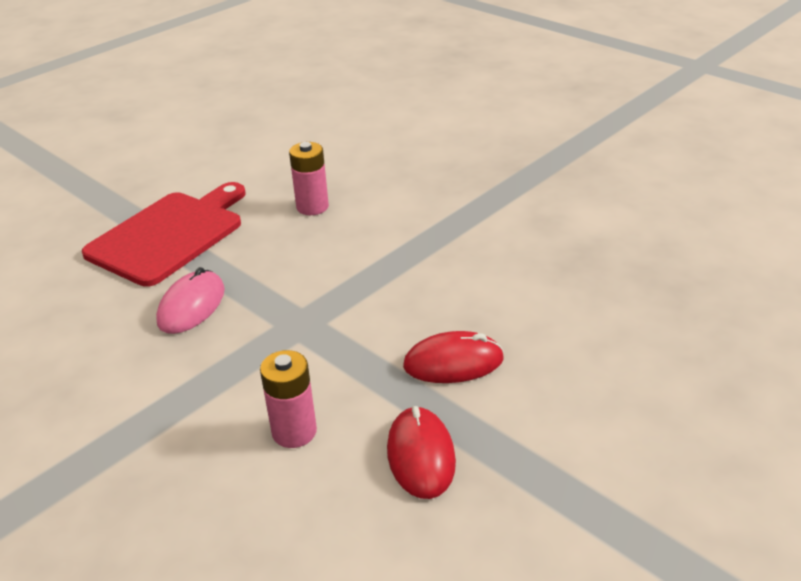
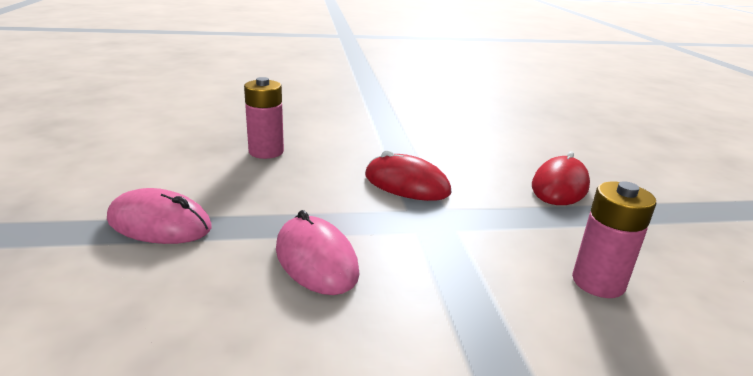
camera: 55 degrees left, 10 degrees down
(169, 235) = (159, 224): red cutting board -> pink mouse
(420, 455) = (670, 239): red mouse -> red mouse (406, 184)

